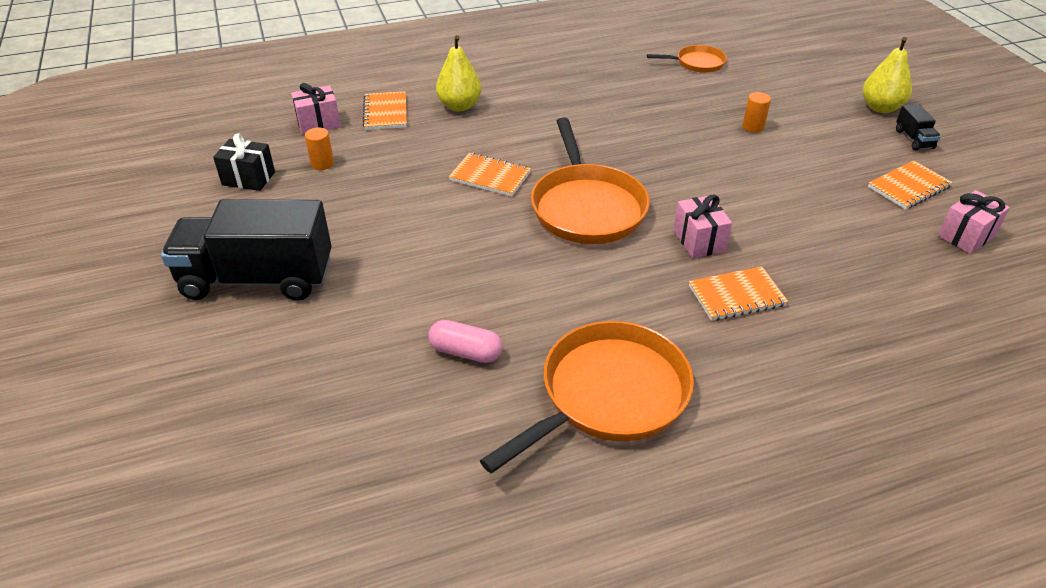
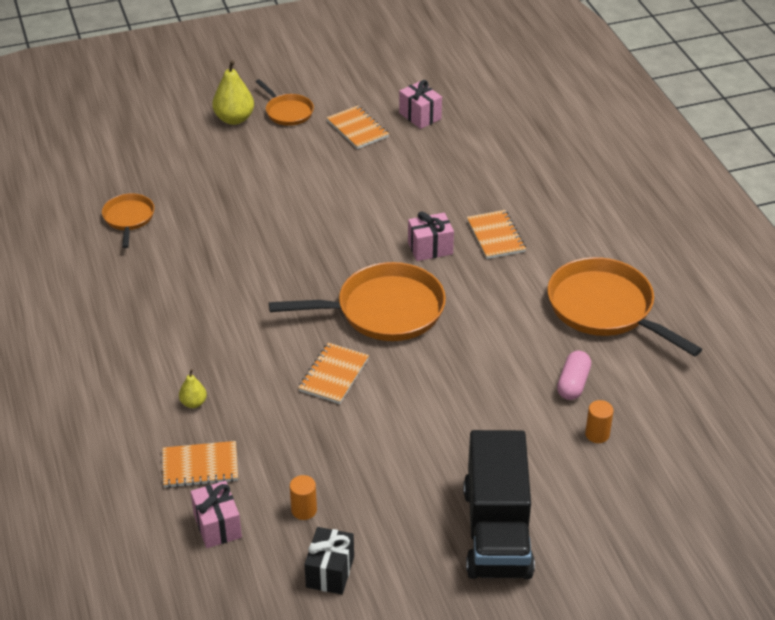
camera: 90 degrees left, 0 degrees up
(459, 106) = (193, 403): yellow pear -> yellow pear, size x0.54
(753, 127) = (259, 197): orange cylinder -> orange cylinder (597, 434)
(913, 139) = (287, 112): black truck -> orange pan

